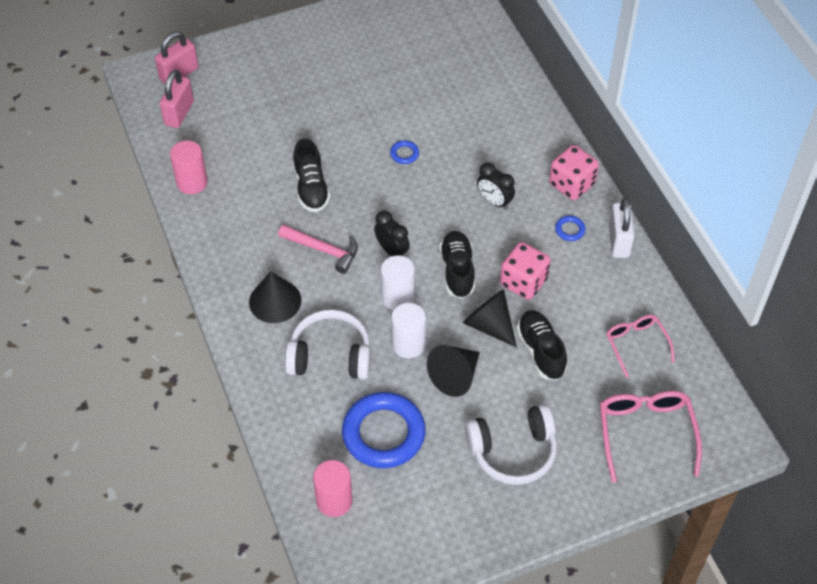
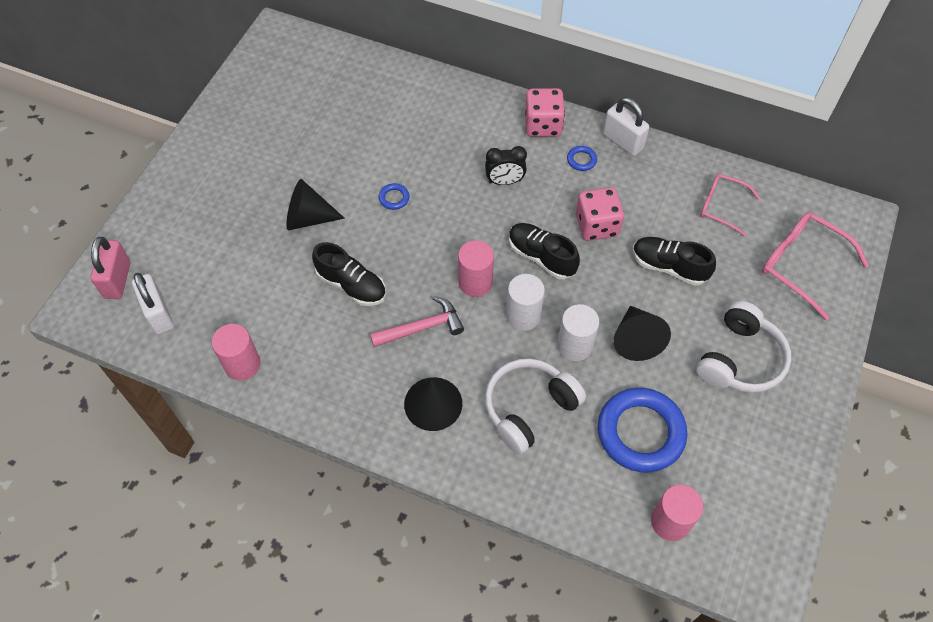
camera: 45 degrees left, 5 degrees up
(179, 113) = (159, 314): pink padlock -> white padlock
(392, 251) = (475, 282): black clock -> pink cylinder
(489, 325) = (612, 278): black cone -> black cone (308, 218)

